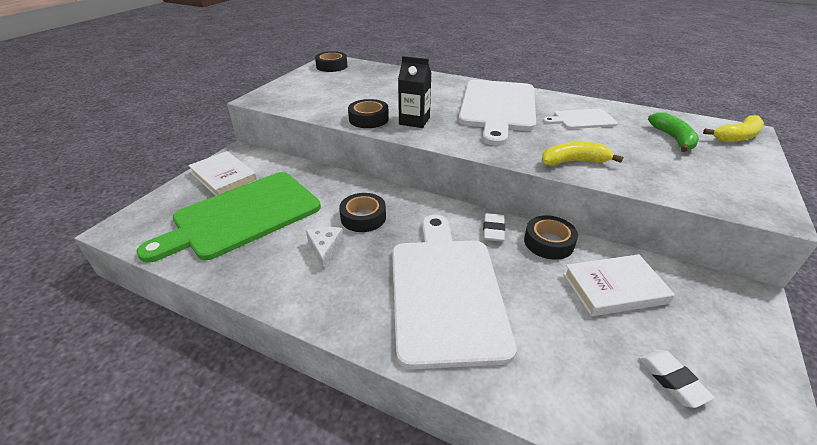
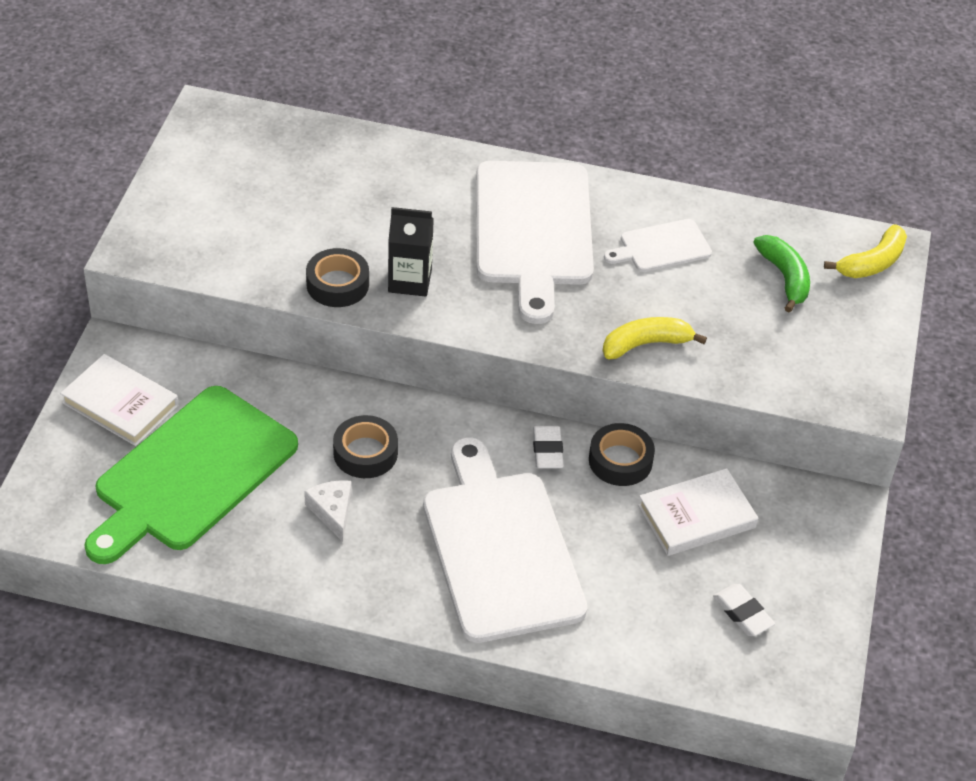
camera: 15 degrees left, 10 degrees up
(332, 66) = (216, 133): black tape -> none

